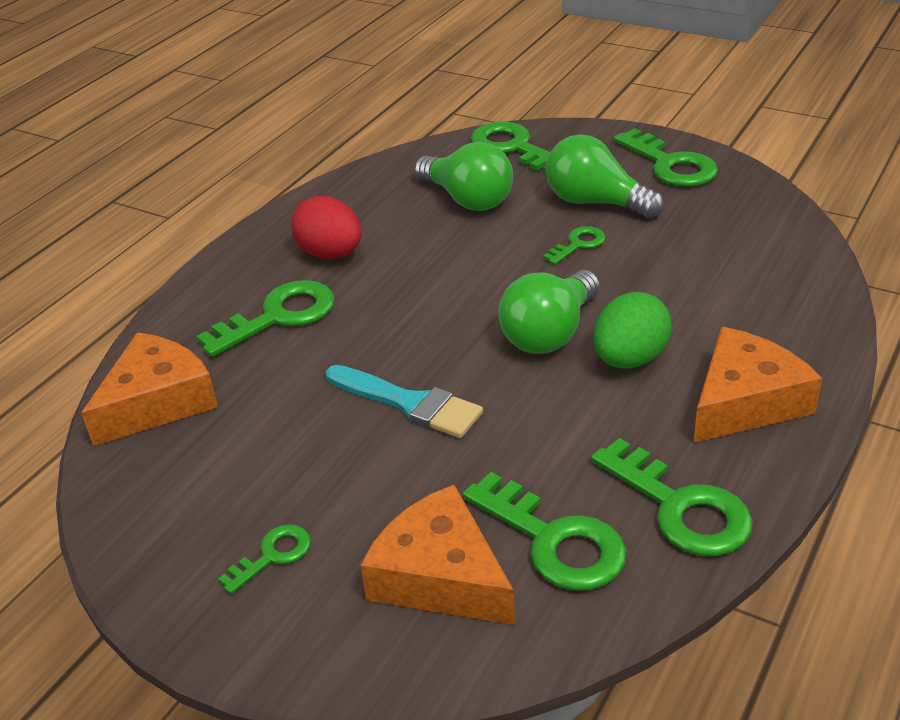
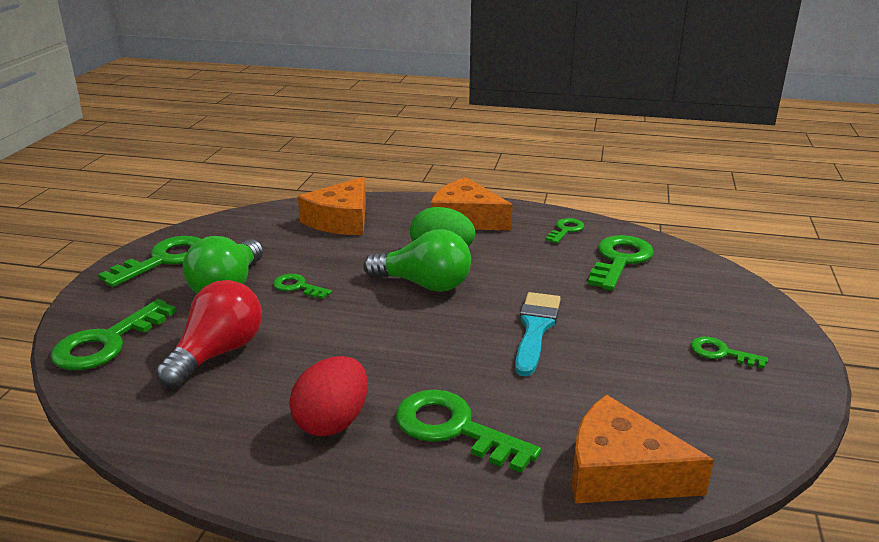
camera: 110 degrees left, 10 degrees down
(440, 576) = (677, 290): orange cheese -> orange cheese (341, 220)
(467, 199) = (217, 353): green light bulb -> red light bulb
(680, 507) = (565, 230): green key -> green key, size x0.55

